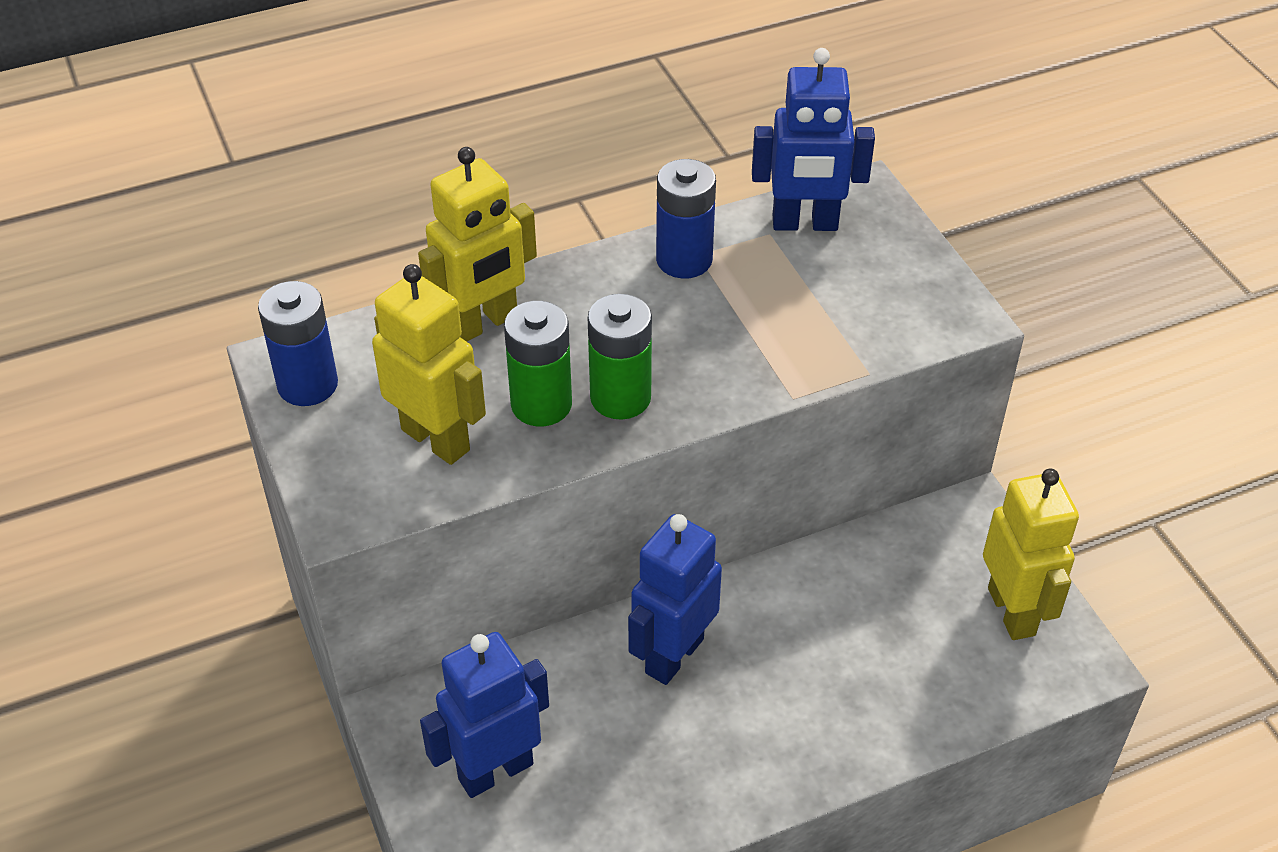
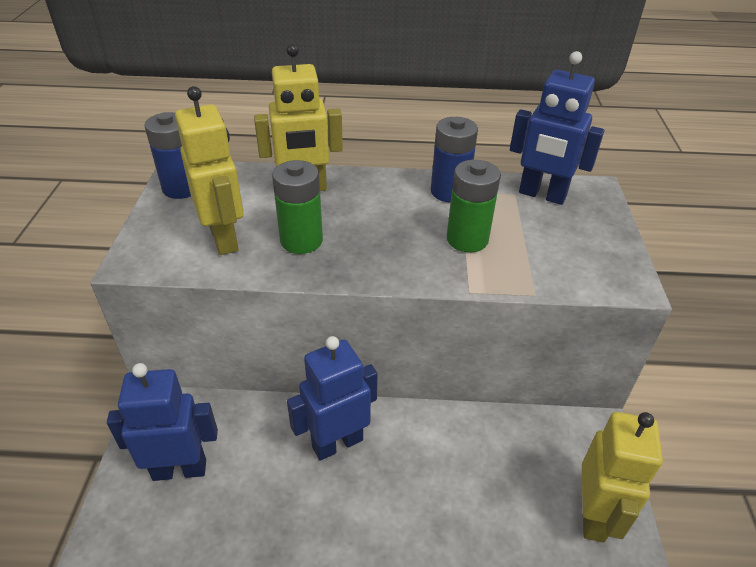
camera: 25 degrees right, 5 degrees down
(620, 398) = (353, 253): green battery -> green battery (467, 239)

